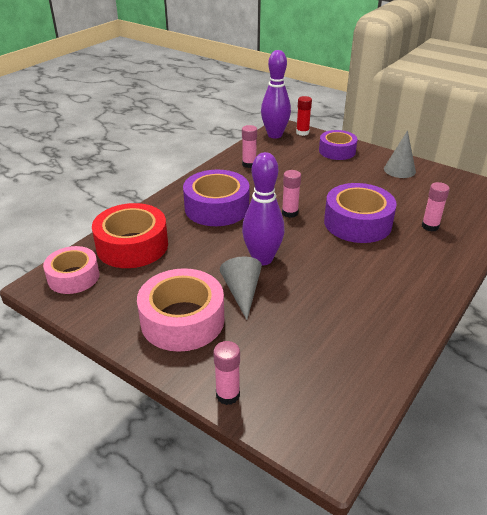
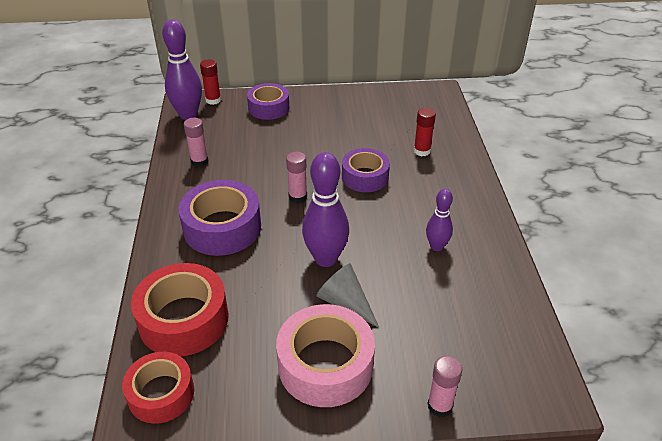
camera: 40 degrees left, 5 degrees up
(73, 277) = (161, 393): pink tape -> red tape
(357, 223) = (365, 177): purple tape -> purple tape, size x0.66
(359, 295) = (436, 246): none -> purple bowling pin
(399, 170) = (343, 104): grey cone -> none
(430, 226) = (422, 151): pink glue stick -> red glue stick

